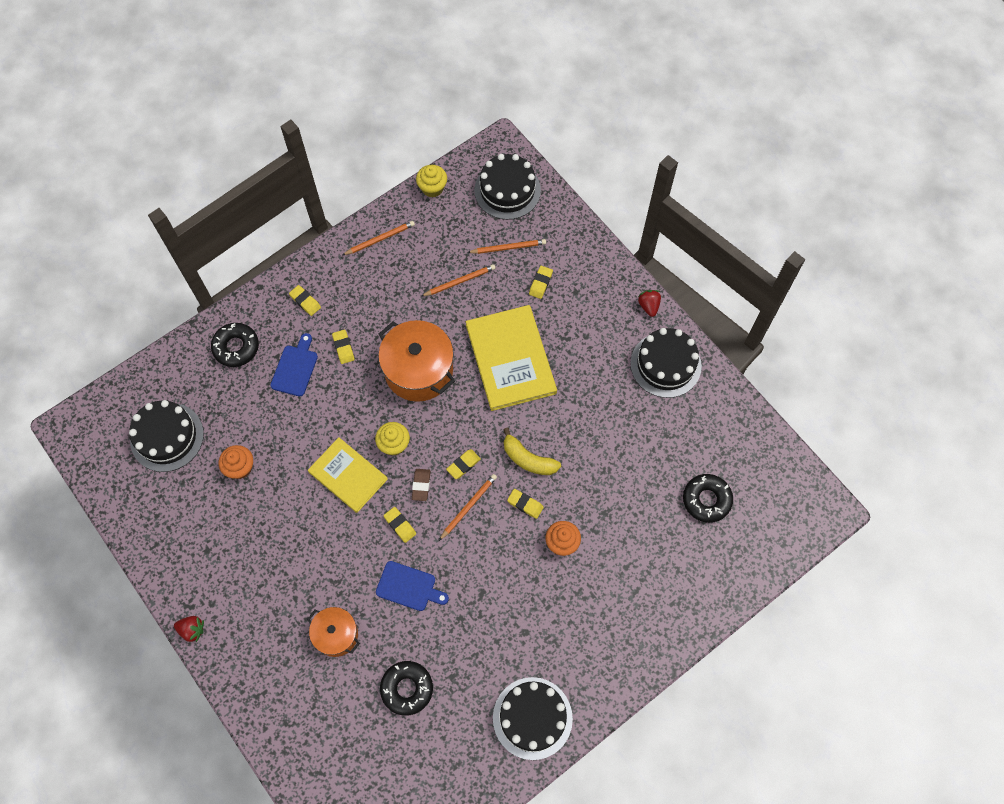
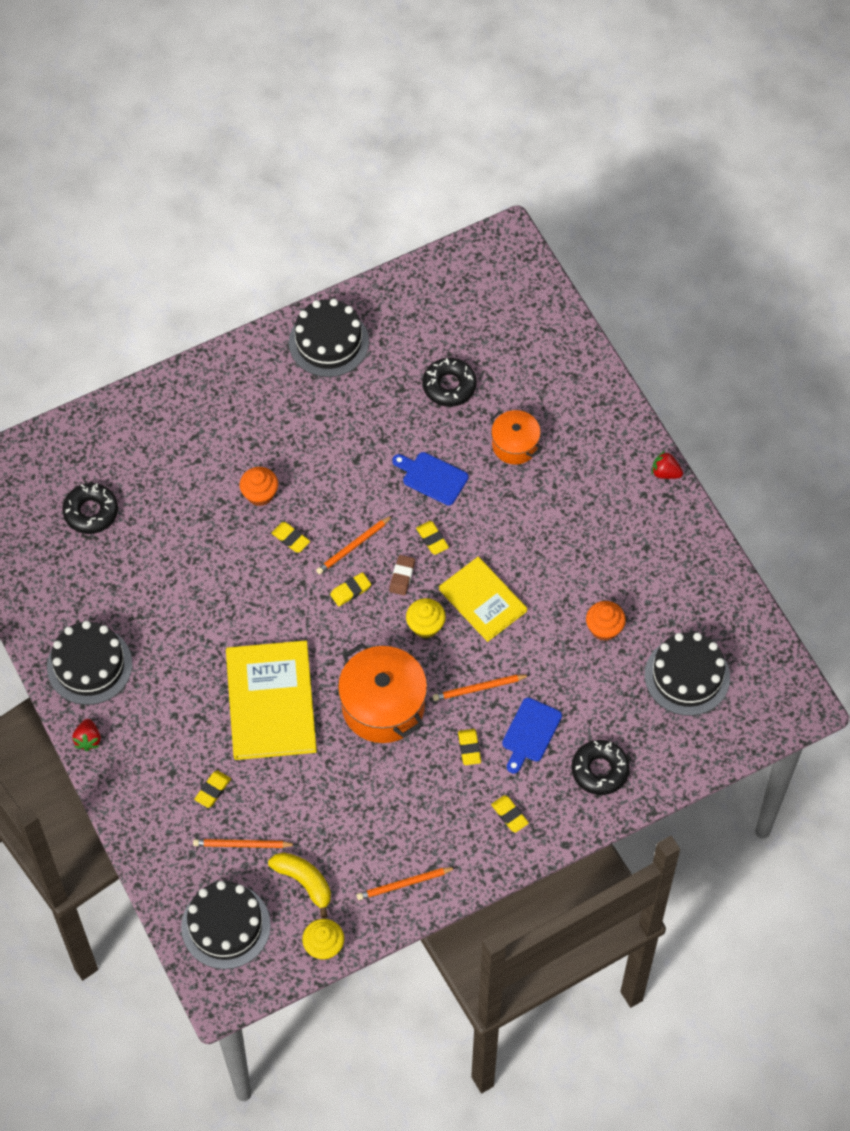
camera: 170 degrees left, 5 degrees down
(460, 281) = (313, 810): orange pencil -> orange pencil (479, 688)
(528, 459) = (276, 585): yellow banana -> yellow banana (304, 882)

